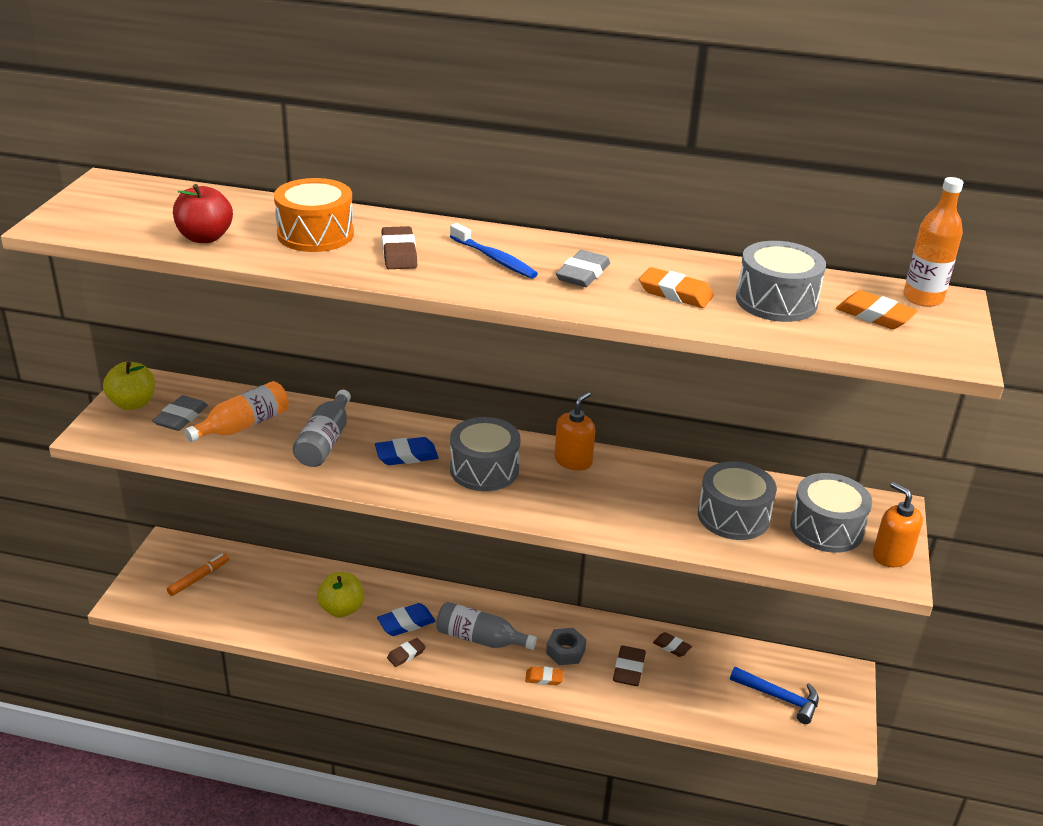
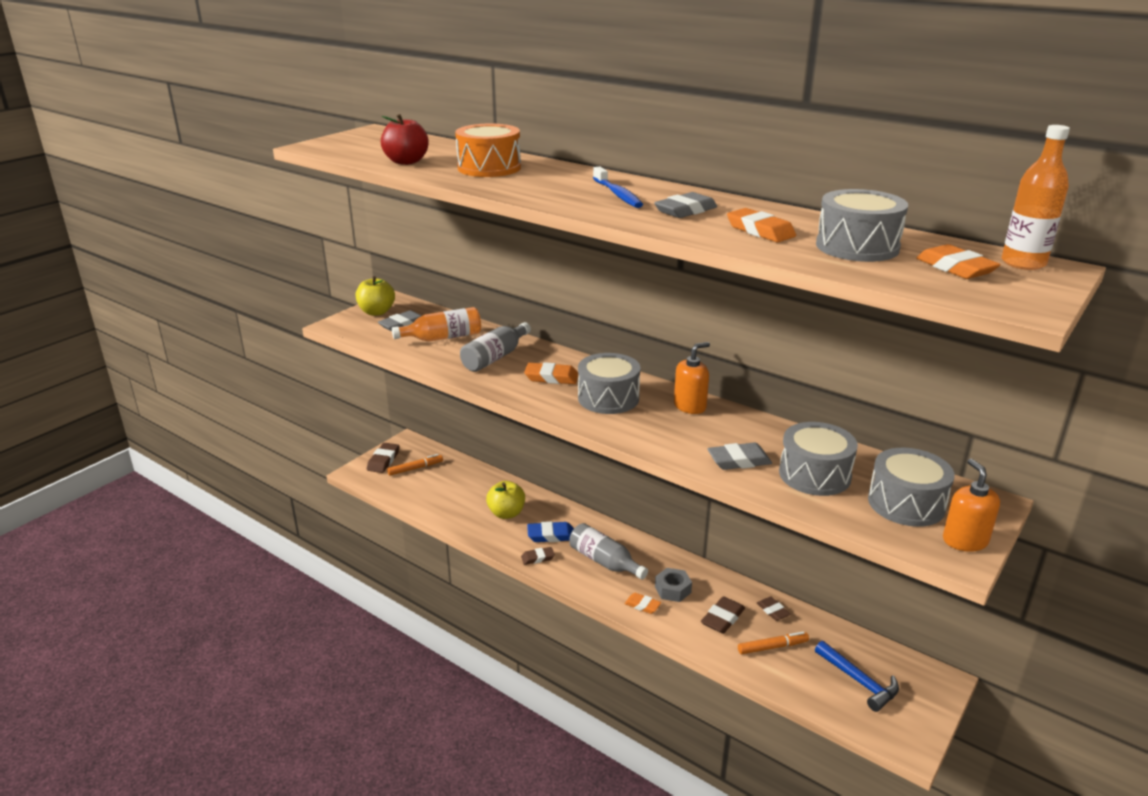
camera: 25 degrees right, 5 degrees down
(399, 253) = (542, 183): brown eraser -> brown eraser (383, 460)
(406, 455) = (551, 377): blue eraser -> orange eraser
(656, 517) = (739, 460): none -> grey eraser
(688, 686) = (772, 647): none -> orange marker

